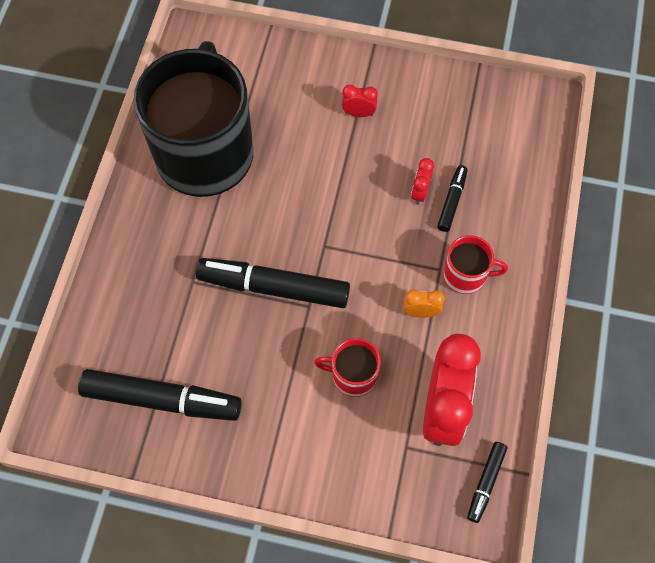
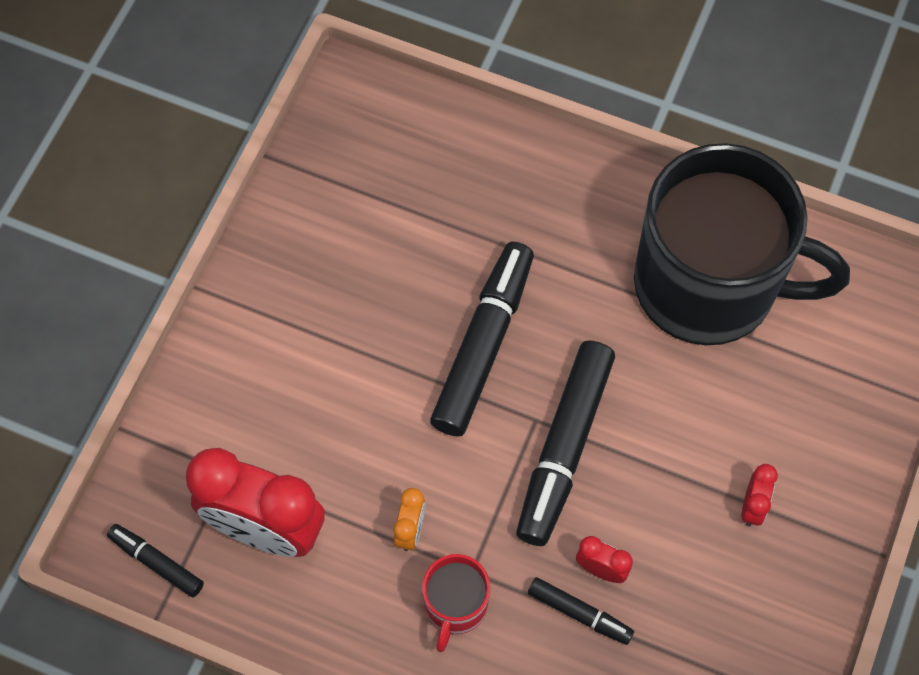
camera: 100 degrees right, 0 degrees up
(162, 399) = (356, 196): black marker -> black marker (565, 447)
(353, 375) = (338, 424): red mug -> none

